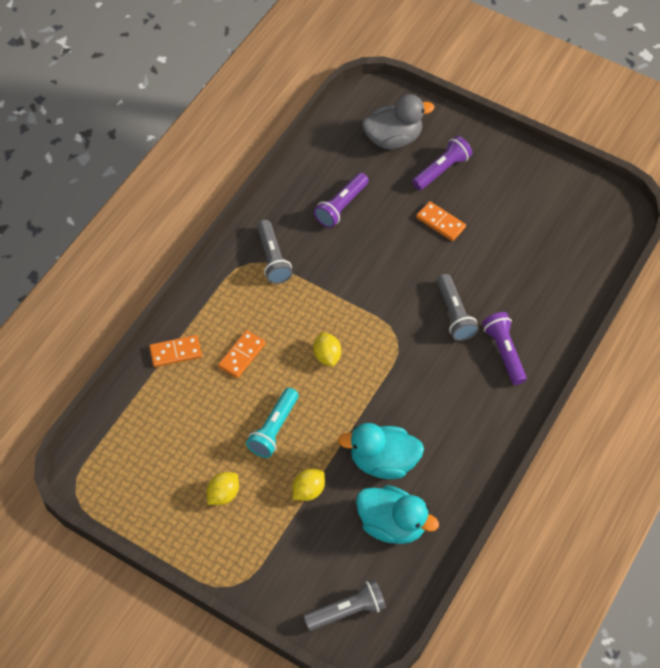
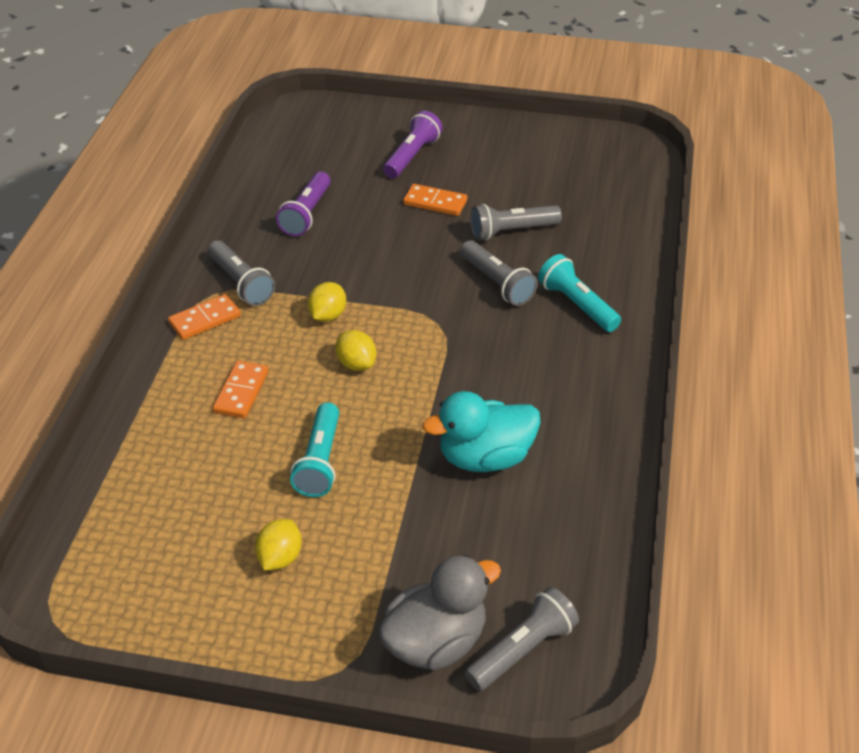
camera: 20 degrees left, 15 degrees down
(175, 352) = (146, 412): orange domino -> orange domino (205, 319)
(308, 490) = (399, 519): yellow lemon -> yellow lemon (327, 315)
(392, 524) = (532, 525): turquoise duck -> none
(393, 138) = (341, 141): grey duck -> grey duck (435, 642)
(486, 268) = (511, 231): none -> grey flashlight
(504, 352) = (577, 305): purple flashlight -> turquoise flashlight

